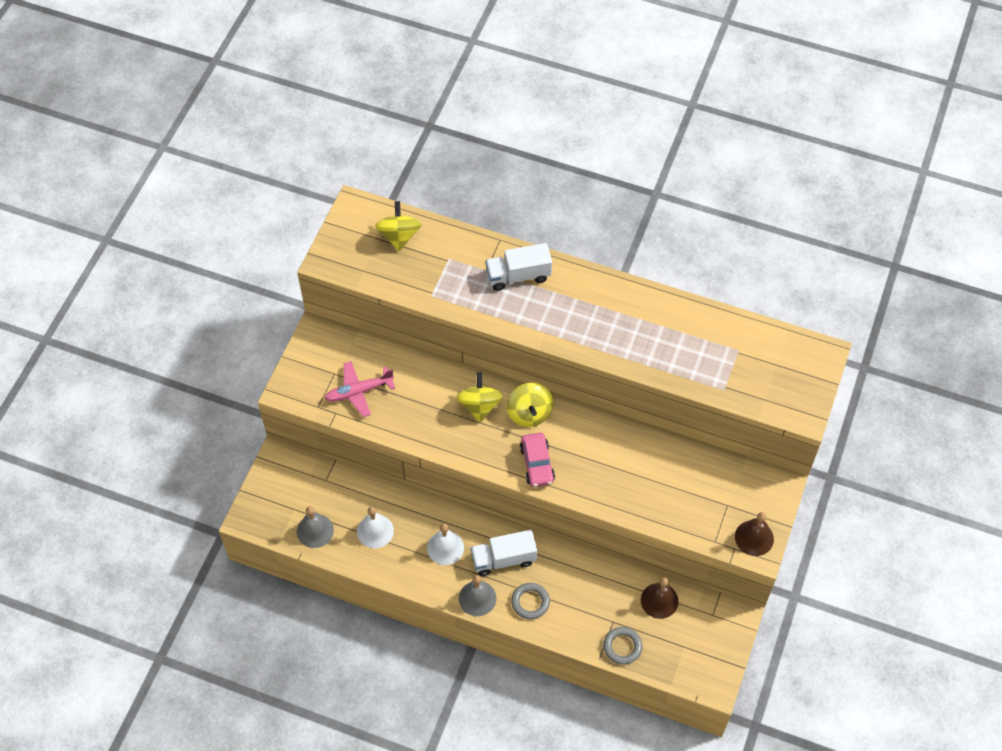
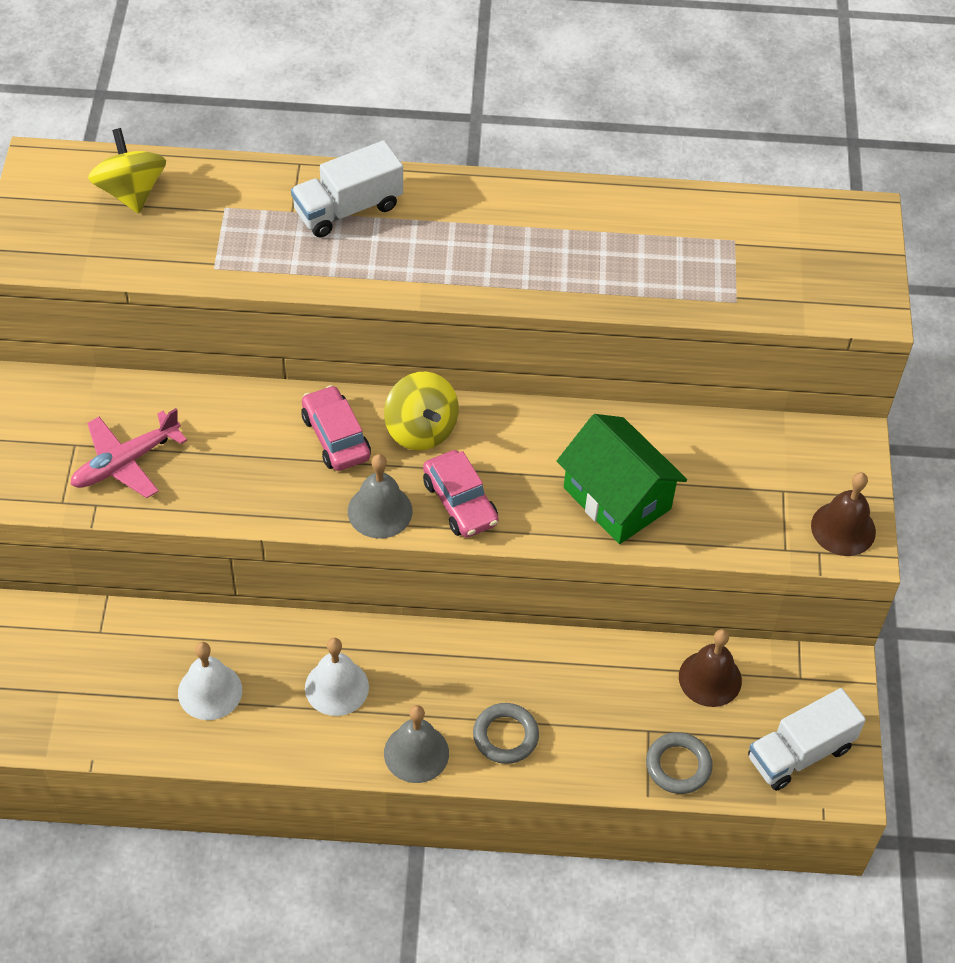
camera: 20 degrees left, 5 degrees down
(315, 531) = (106, 717): grey bell -> grey bell (380, 511)
(479, 406) = (336, 437): yellow spinning top -> pink car
(504, 559) = (439, 680): white truck -> white truck (800, 753)
(628, 484) = (617, 498): none -> green house

